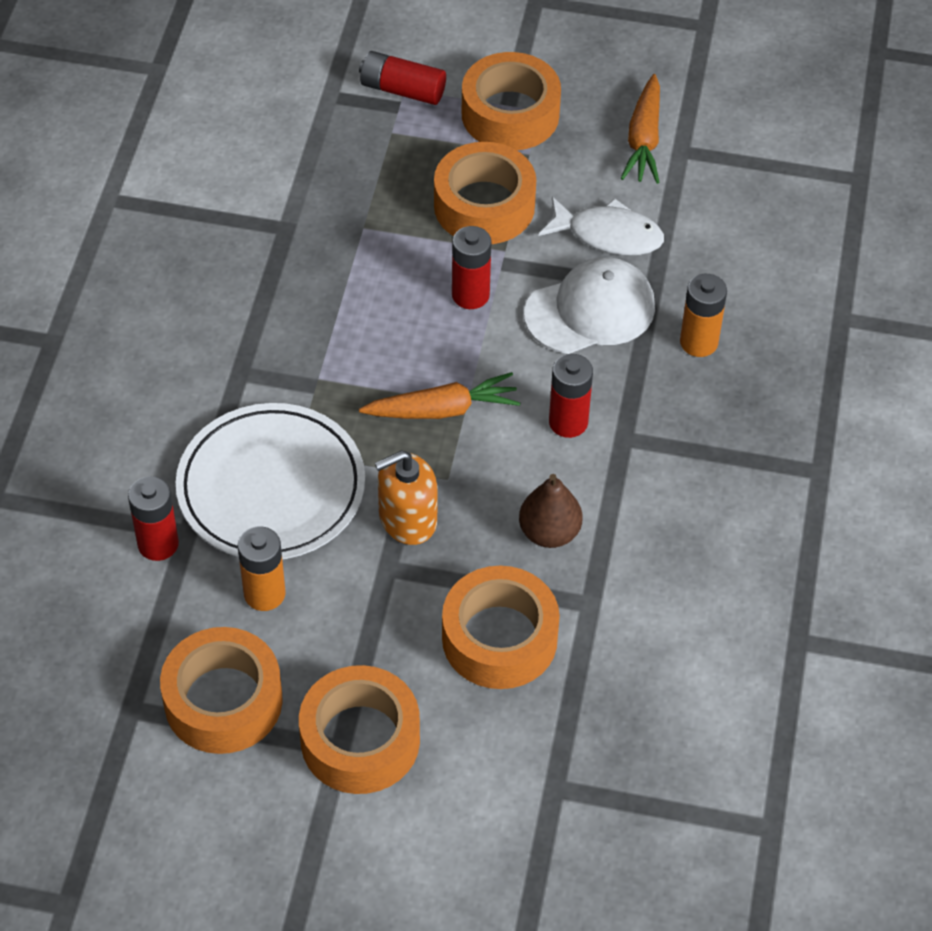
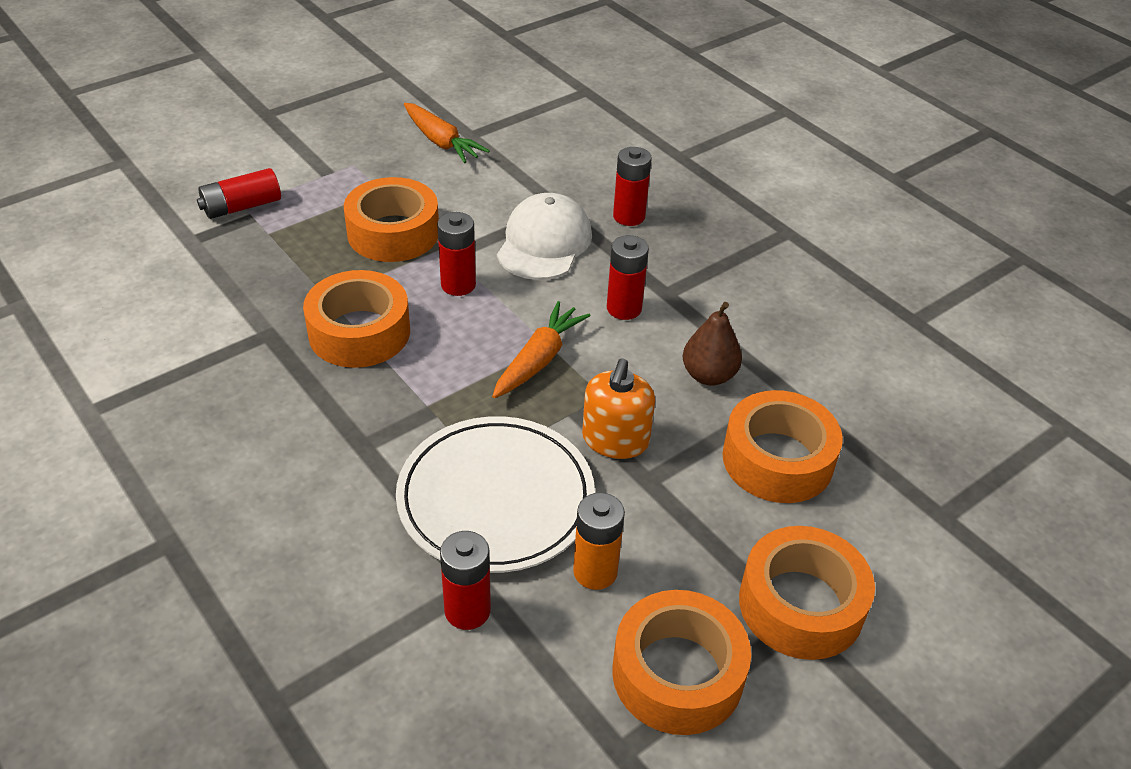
camera: 50 degrees left, 10 degrees down
(510, 114) = (337, 177): orange tape -> orange tape (359, 332)
(608, 235) = (494, 199): white fish -> none
(699, 342) = (629, 216): orange battery -> red battery

